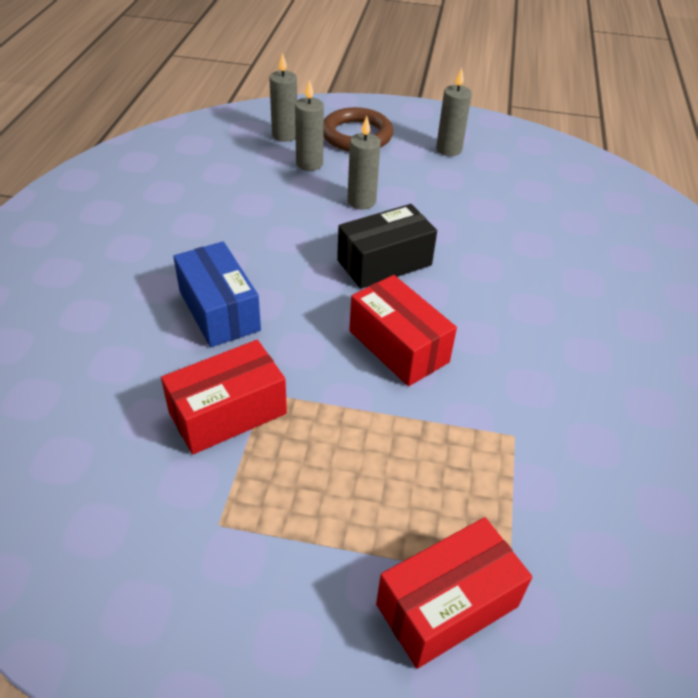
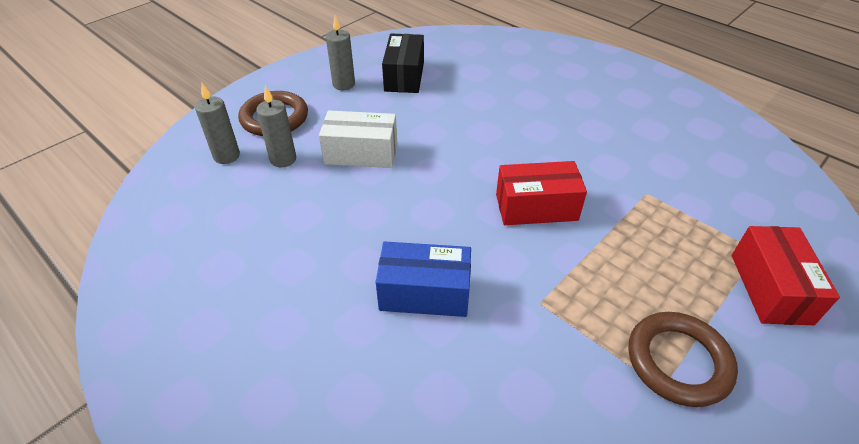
camera: 55 degrees left, 0 degrees up
(228, 413) = (549, 335): red box -> none
(261, 530) = (678, 361): none -> brown ring
(361, 201) = (361, 153): grey candle -> white box
(384, 262) = (443, 174): black box -> black box (404, 76)

